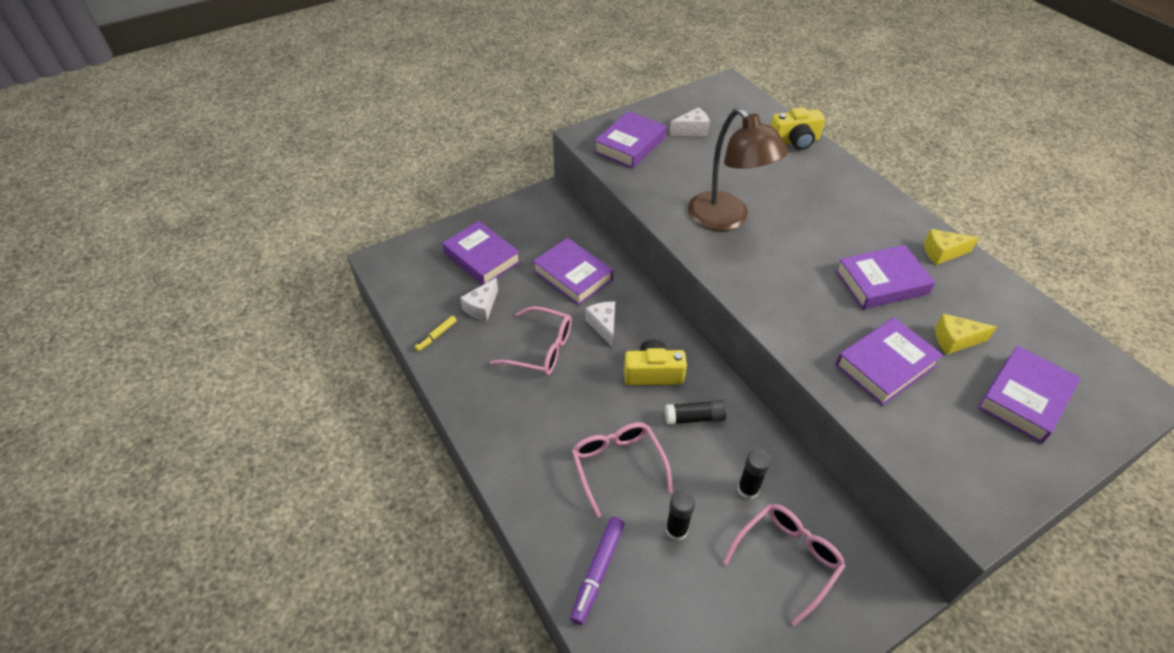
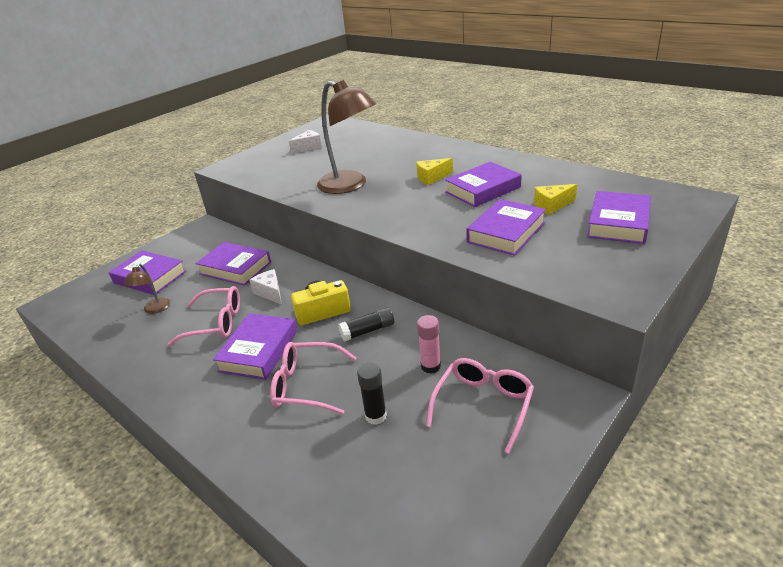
camera: 15 degrees left, 15 degrees down
(436, 336) = (112, 341): yellow marker -> none
(482, 307) = (154, 309): white cheese -> brown lamp
(597, 572) = (308, 474): purple marker -> none
(618, 466) = (307, 385): pink glasses -> pink glasses turned 45 degrees counterclockwise
(630, 145) = (260, 165): purple book -> purple book (259, 351)
(748, 489) = (430, 366): black glue stick -> pink glue stick
(794, 141) = (389, 136): yellow camera -> none
(942, 253) = (520, 165): yellow cheese -> yellow cheese (431, 178)

